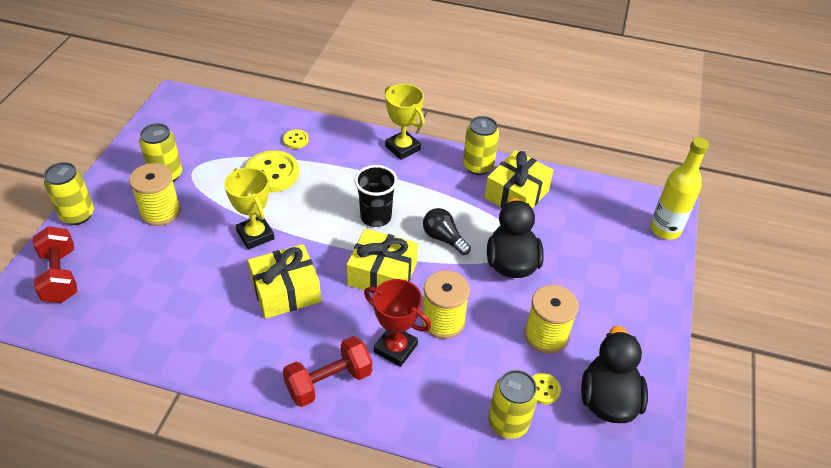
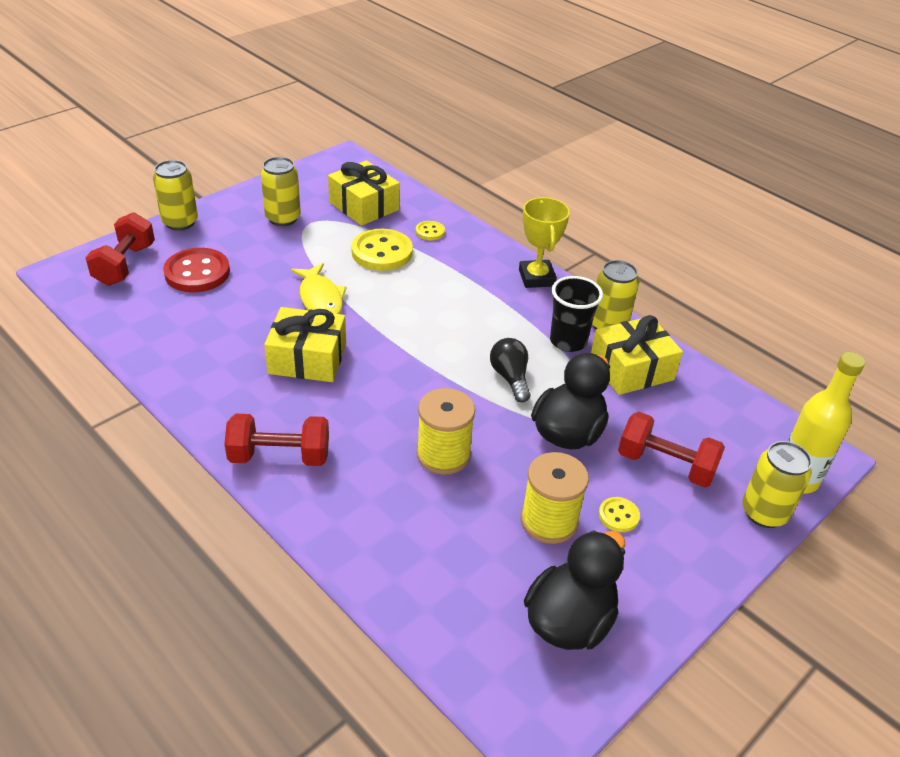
camera: 30 degrees right, 5 degrees down
(133, 256) = (197, 273): none -> red button
(160, 212) = (252, 246): yellow spool -> none
(255, 235) = (320, 299): yellow trophy -> yellow fish
(376, 217) = (453, 329): black cup -> black cup (568, 341)
(382, 274) = (415, 384): yellow gift -> yellow gift (364, 206)
(395, 348) = (371, 457): red trophy -> none
(508, 423) = (431, 585): yellow can -> yellow can (764, 513)
(543, 389) = (500, 573): yellow button -> yellow button (618, 516)
(586, 257) = (665, 465): none -> red dumbbell

